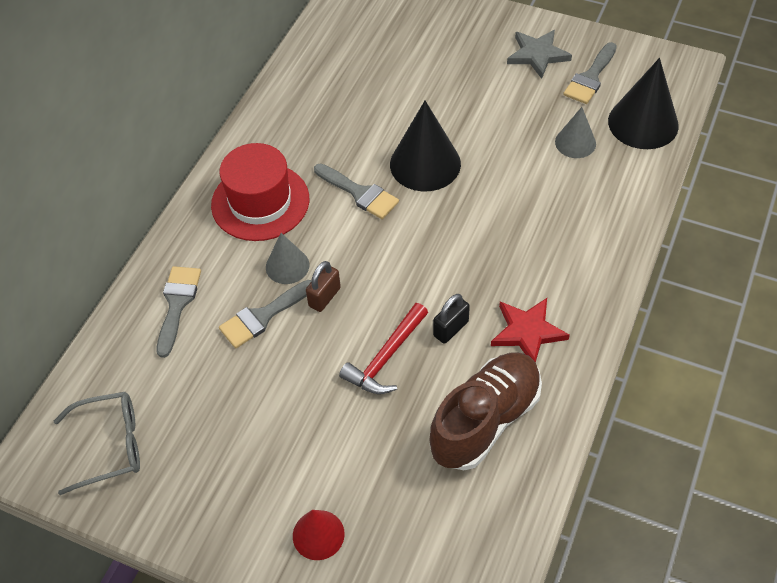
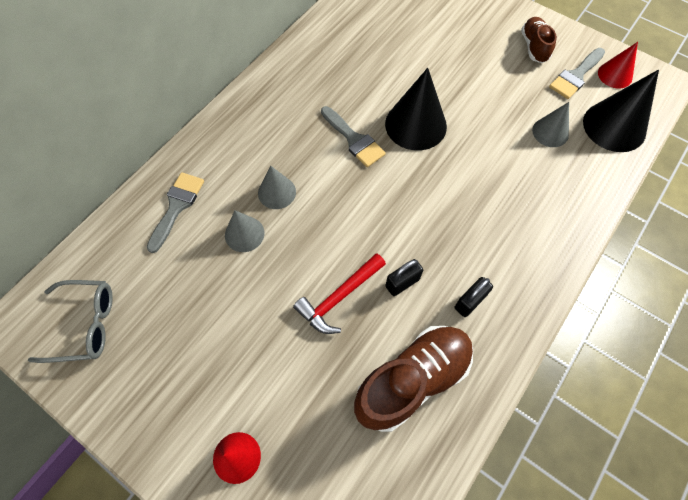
camera: 10 degrees right, 10 degrees up
(260, 202) = (269, 130): red hat -> none
(263, 316) = (244, 234): grey brush -> grey cone
(324, 297) = (300, 228): brown padlock -> none
(527, 332) = (469, 302): red star -> black padlock
(537, 55) = (534, 47): grey star -> brown shoe
(633, 68) = (615, 75): none -> red cone

